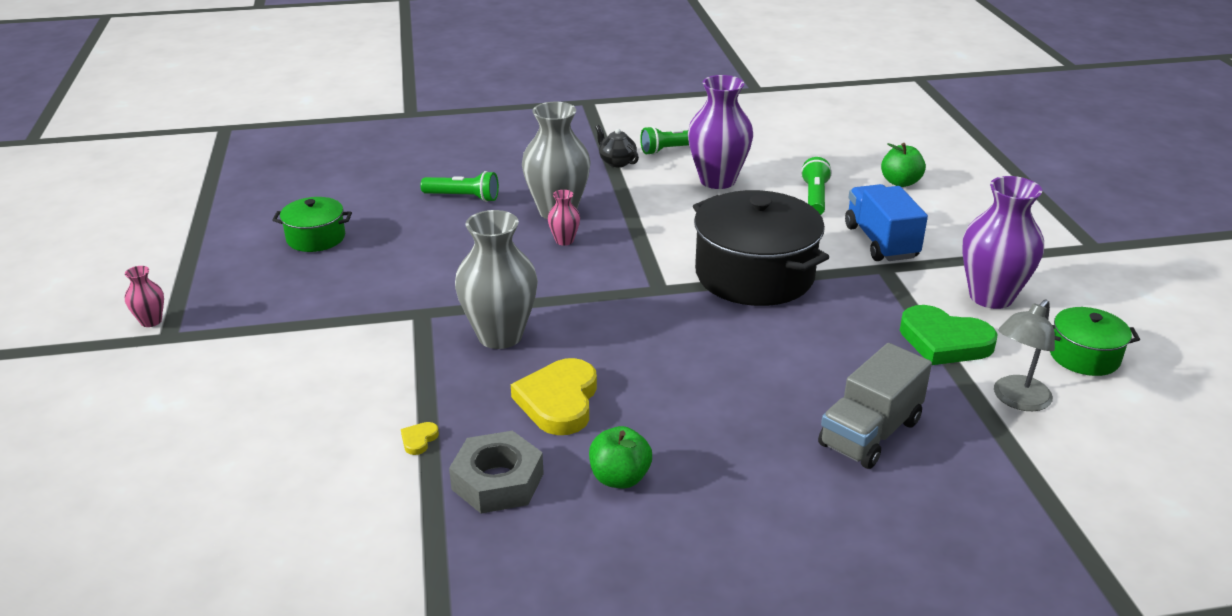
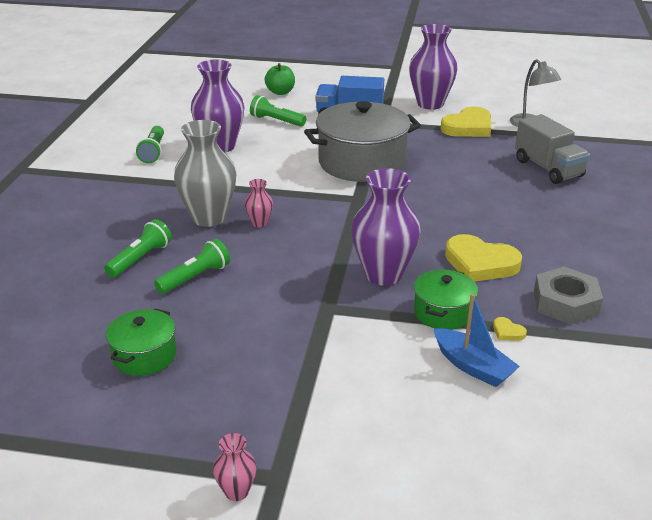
camera: 70 degrees left, 0 degrees up
(346, 422) = (473, 366): none -> blue boat
(444, 231) = (195, 277): none -> green flashlight
(500, 336) = (383, 274): grey vase -> purple vase
(617, 162) = (149, 178): black teapot -> none
(620, 478) = (572, 255): green apple -> none
(754, 275) = (362, 162): black pot -> grey pot
(944, 341) = (468, 127): green heart -> yellow heart
(1084, 356) = (498, 99): green pot -> green pot (443, 312)

